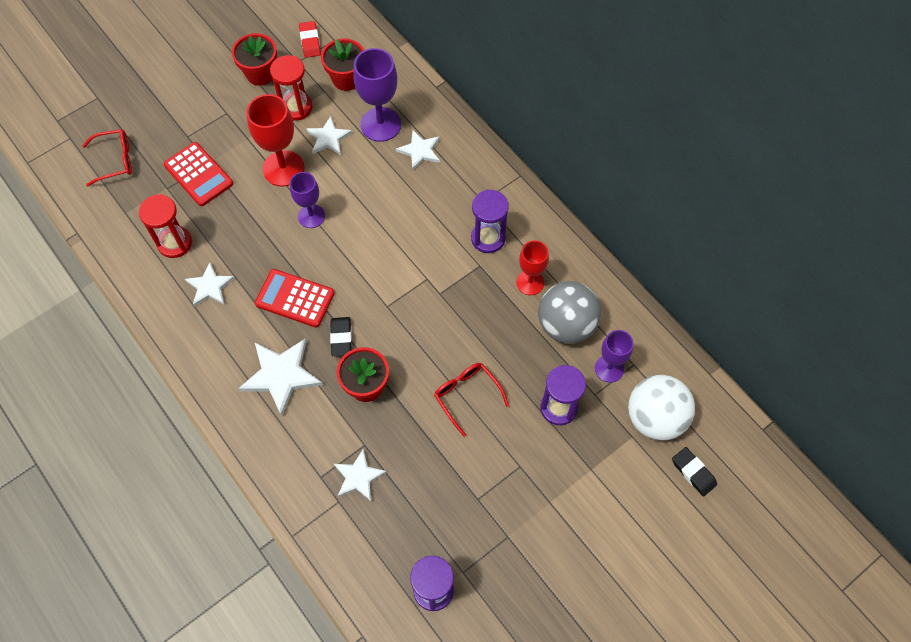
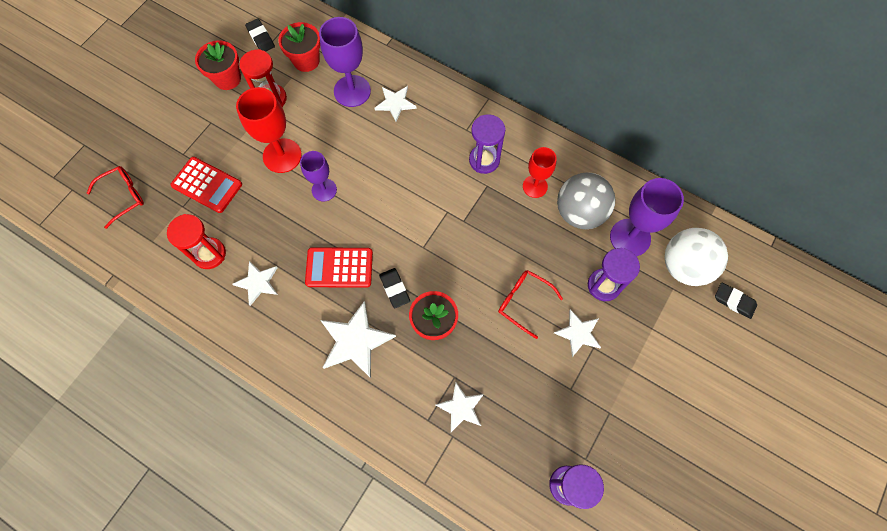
camera: 20 degrees left, 5 degrees up
(310, 41) = (260, 38): red eraser -> black eraser
(328, 138) = (311, 116): white star -> white star (578, 333)
(609, 368) = (630, 237): purple goblet -> purple goblet, size x1.57

